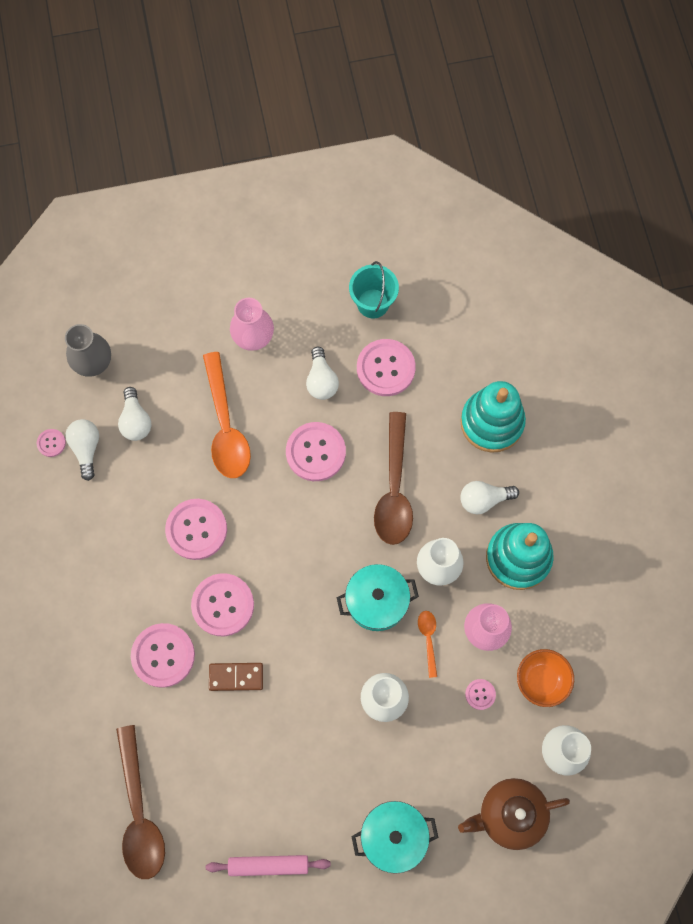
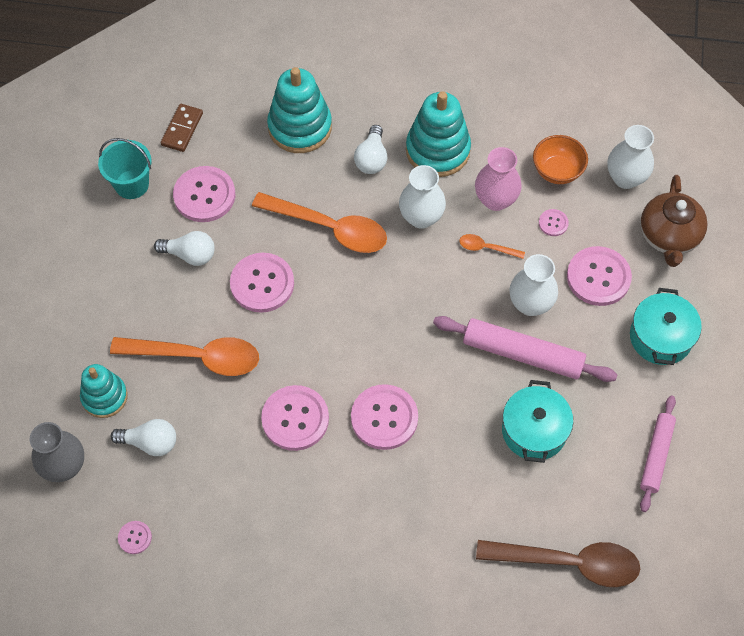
camera: 70 degrees left, 10 degrees down
(86, 449) = (158, 502): white light bulb -> none
(163, 655) = (415, 491): pink button -> pink button (598, 277)
(164, 368) = (104, 397): none -> turquoise stacking toy
(236, 677) = (462, 428): brown domino -> brown domino (182, 129)
(253, 338) = (114, 301): pink vase -> none
(329, 708) = (522, 354): none -> pink rolling pin
(376, 601) = (434, 279): turquoise pot -> turquoise pot (534, 431)
(394, 489) = (329, 228): brown spoon -> orange spoon

